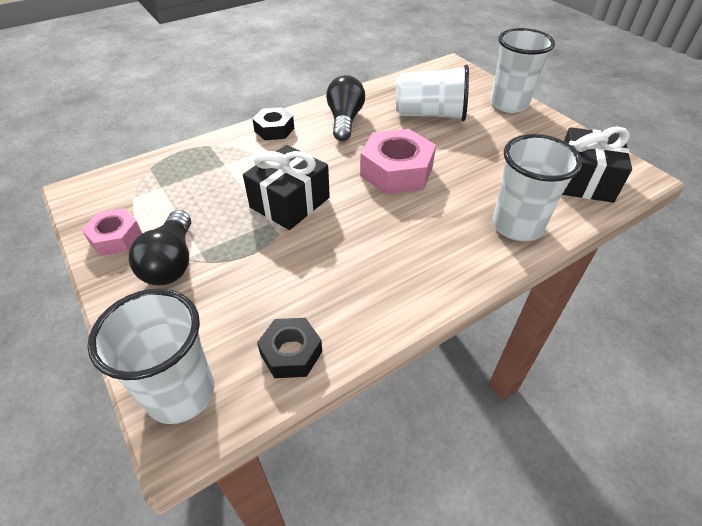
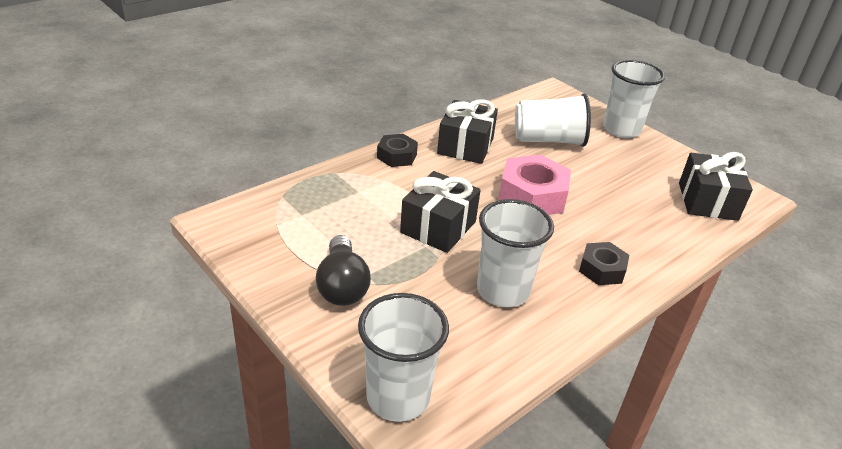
camera: 10 degrees left, 10 degrees down
(116, 238) = (276, 265): pink nut -> none
(291, 353) = (487, 359): black nut -> black nut (602, 269)
(345, 120) = (465, 146): black light bulb -> black gift
(517, 226) = (658, 243): white cup -> white cup (502, 291)

